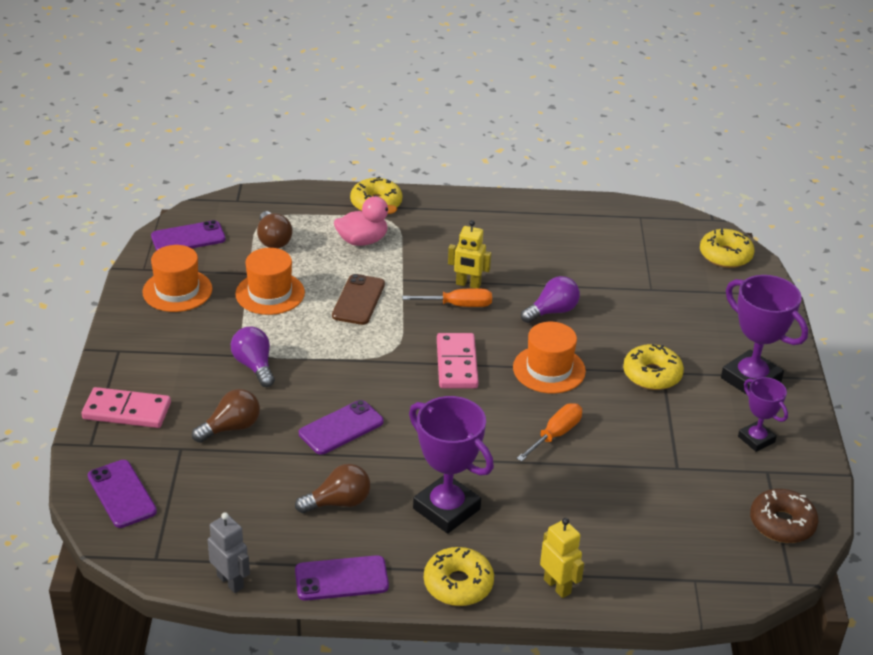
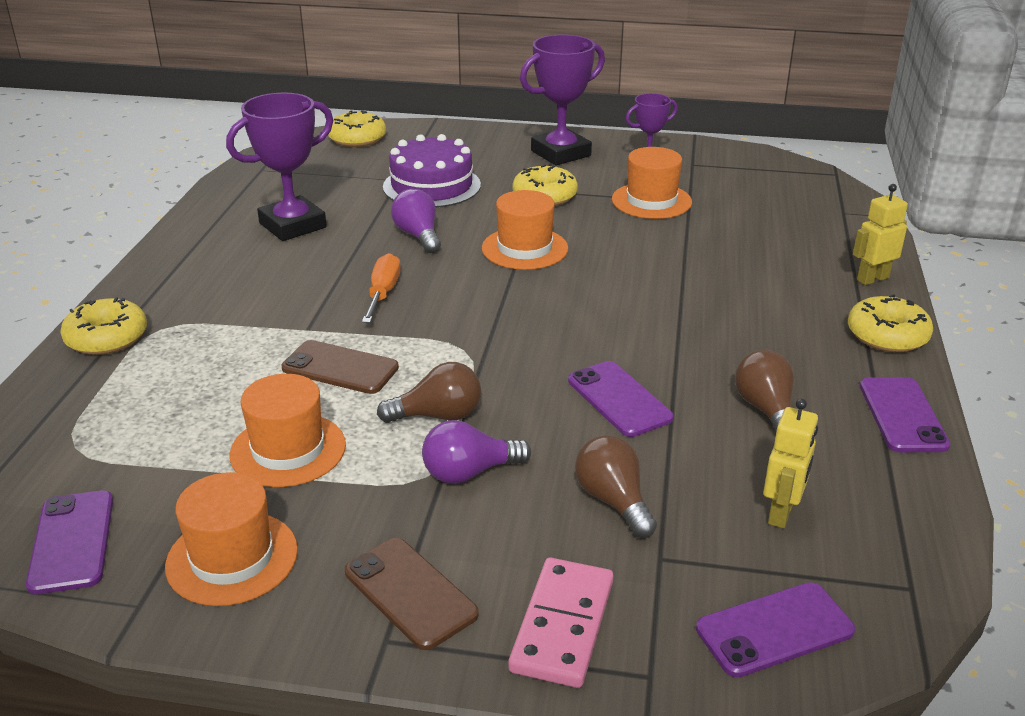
camera: 80 degrees left, 5 degrees down
(151, 354) = (410, 593): none -> brown phone
(230, 581) = (936, 510): grey robot -> none
(273, 240) = (141, 441): brown light bulb -> brown light bulb (438, 415)
(362, 241) = (196, 355): pink duck -> none
(446, 509) = (767, 333): purple trophy -> purple trophy (292, 225)
(457, 364) = (502, 304): pink domino -> none
(468, 284) = (341, 283): yellow robot -> yellow robot (781, 513)
(555, 435) = (638, 256): orange screwdriver -> none
(646, 308) = (431, 186): none -> purple cake
(668, 442) = (651, 201): none -> orange hat
(782, 523) = (761, 167): brown donut -> none

